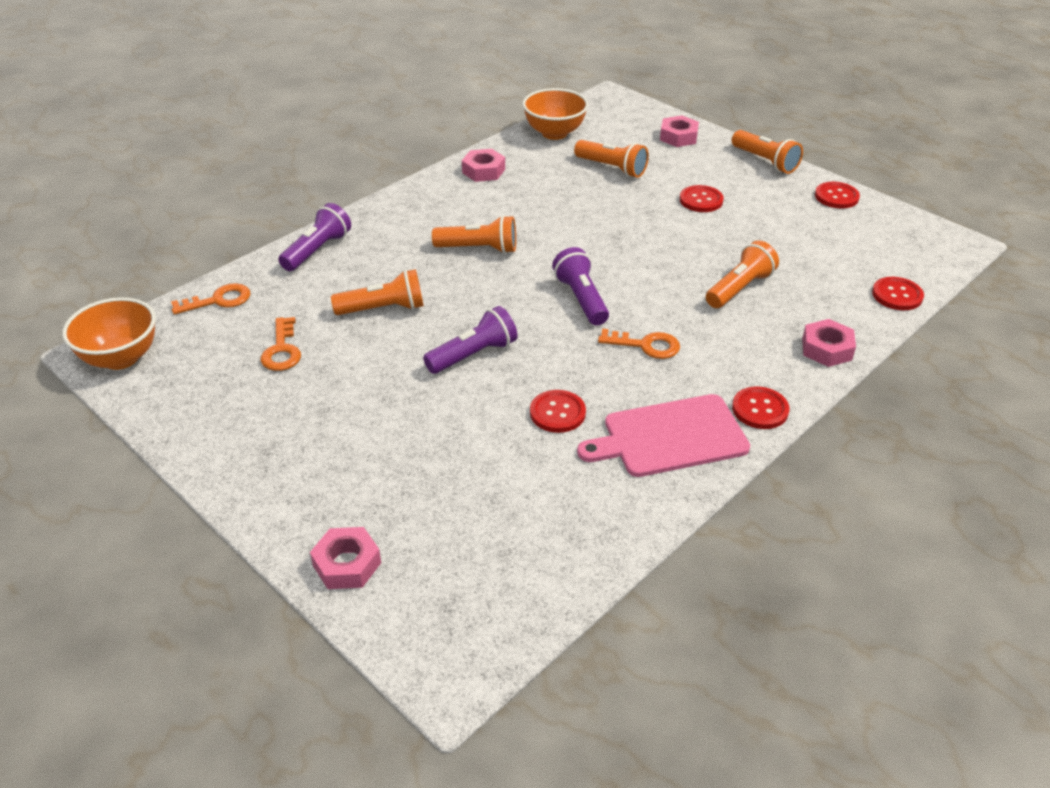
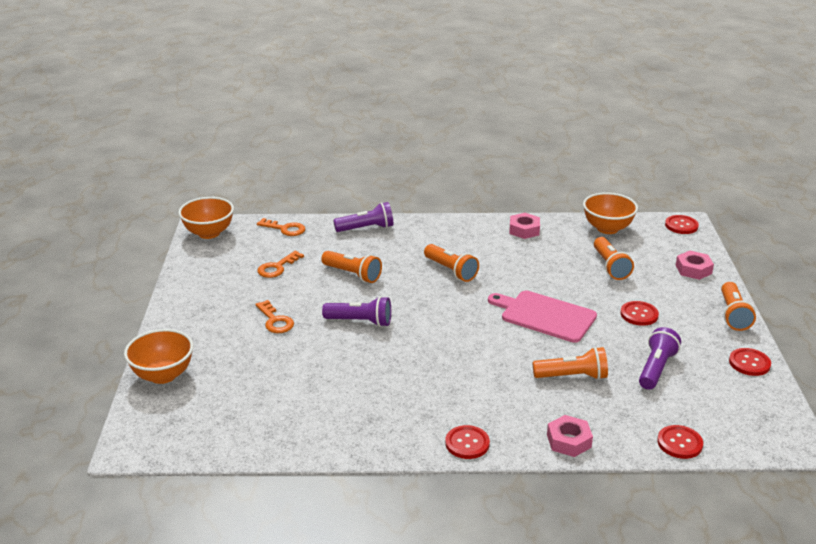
camera: 45 degrees right, 10 degrees down
(347, 564) = (163, 375): pink nut -> orange bowl
(557, 413) = (355, 374): red button -> red button (681, 225)
(581, 299) = (464, 327): purple flashlight -> purple flashlight (656, 368)
(646, 345) = (459, 372): orange key -> orange key (275, 321)
(669, 437) = (392, 422): pink cutting board -> pink cutting board (545, 315)

